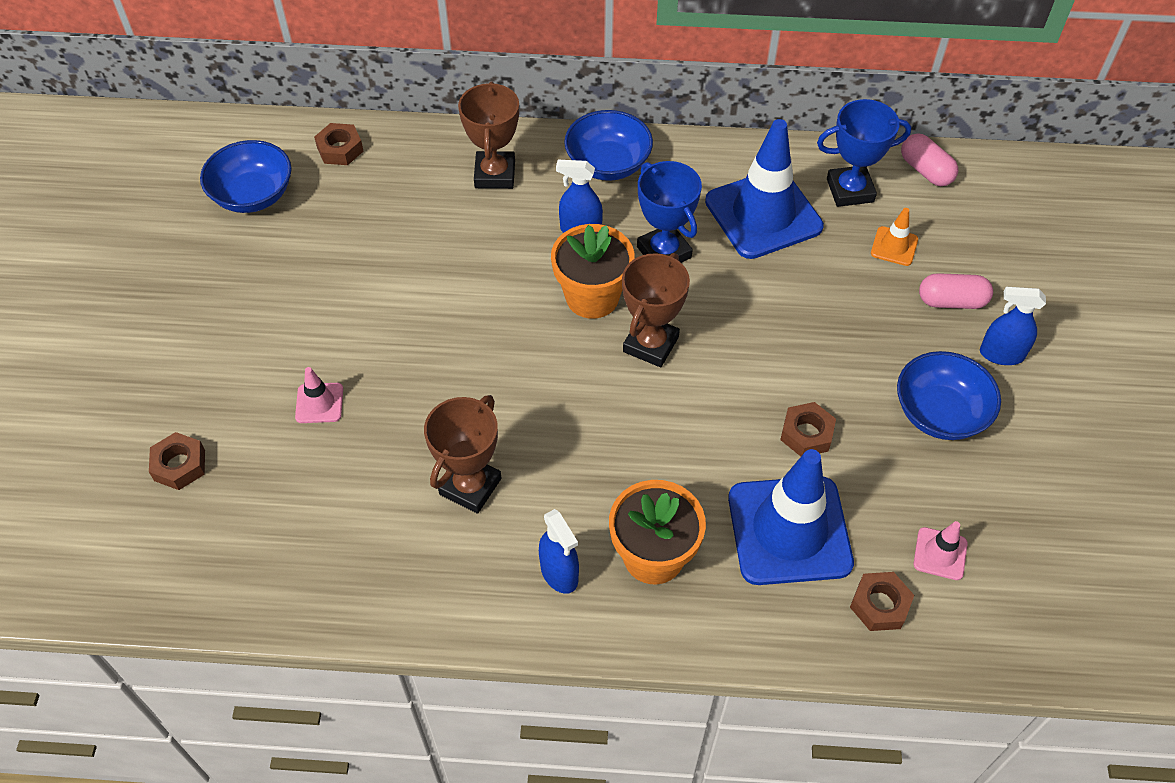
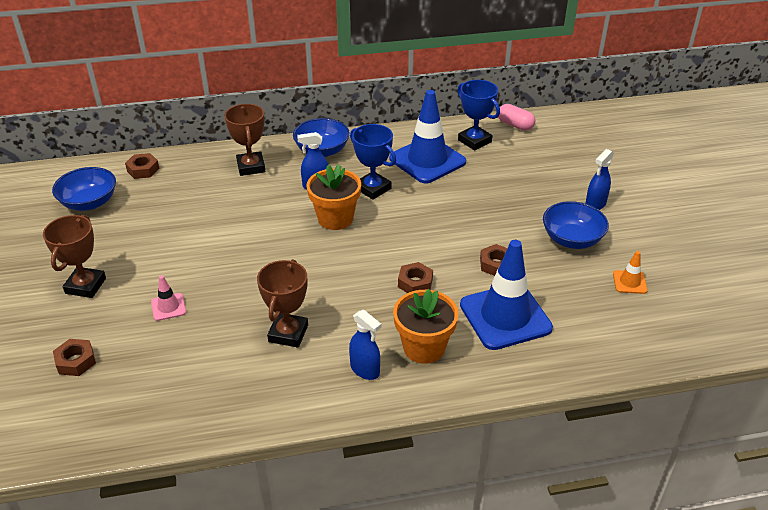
camera: 15 degrees left, 15 degrees down
(650, 344) = (381, 236): brown trophy -> brown trophy (85, 286)
(850, 190) = (474, 141): blue trophy -> blue trophy turned 75 degrees clockwise
(879, 605) = (576, 344): brown nut -> brown nut (415, 283)
(894, 246) = (511, 163): orange traffic cone -> orange traffic cone (629, 282)
(940, 554) = (602, 310): pink traffic cone -> none
(951, 301) = (556, 184): pink capsule -> none
(1001, 354) = (595, 204): blue spray bottle -> blue spray bottle turned 45 degrees counterclockwise

